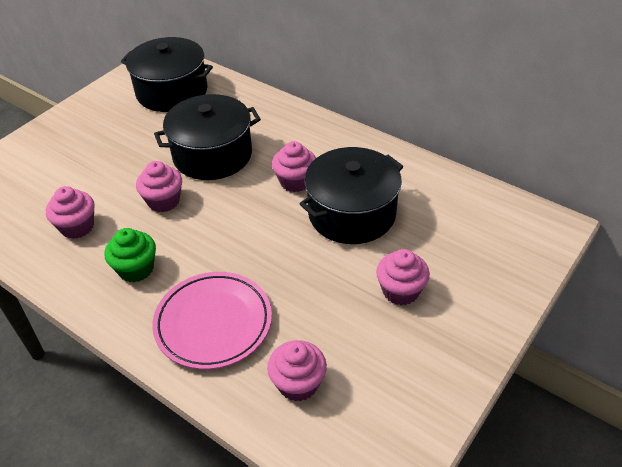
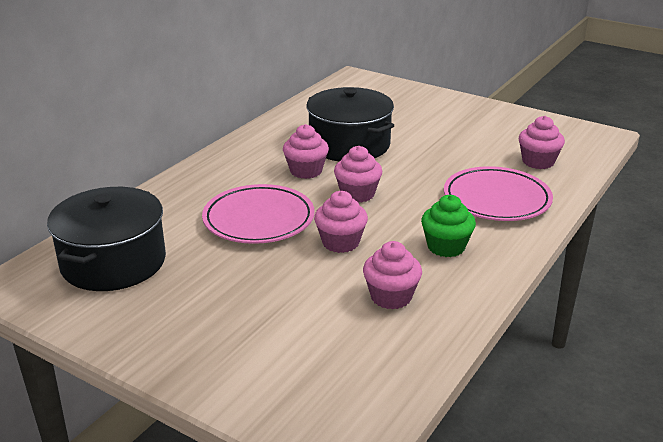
camera: 95 degrees left, 15 degrees down
(212, 155) = (259, 219): black pot -> pink plate
(400, 291) = (434, 127): pink cupcake -> pink cupcake (357, 194)

